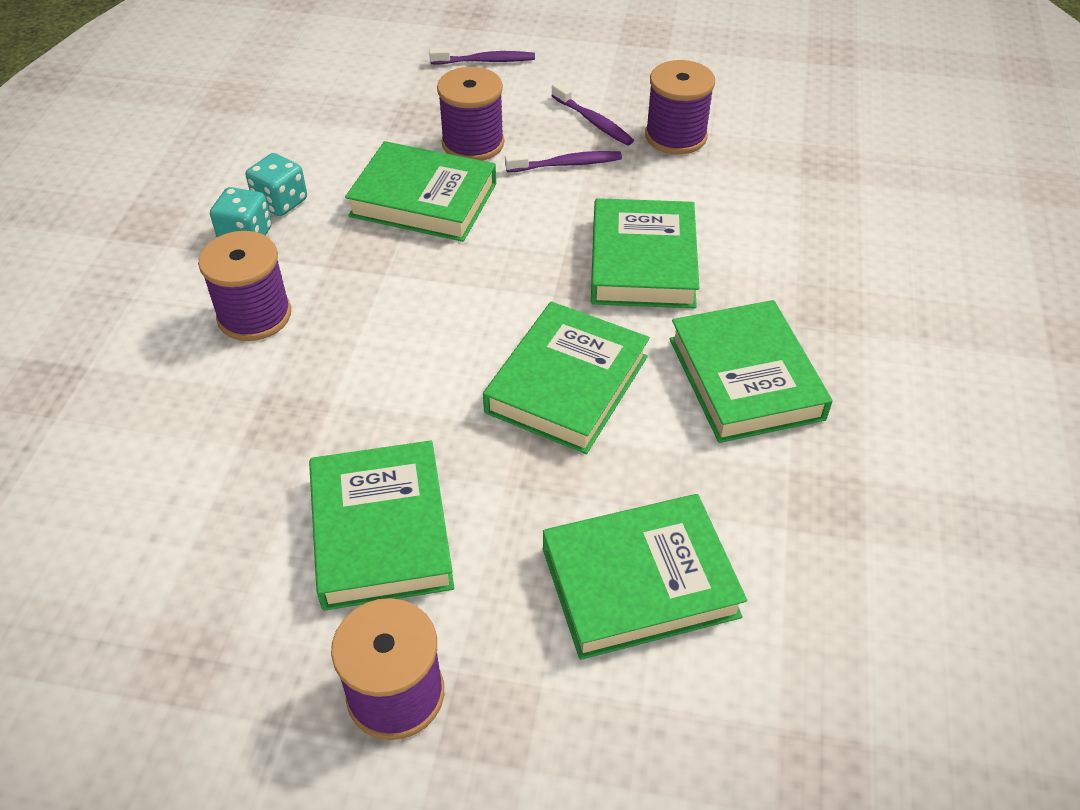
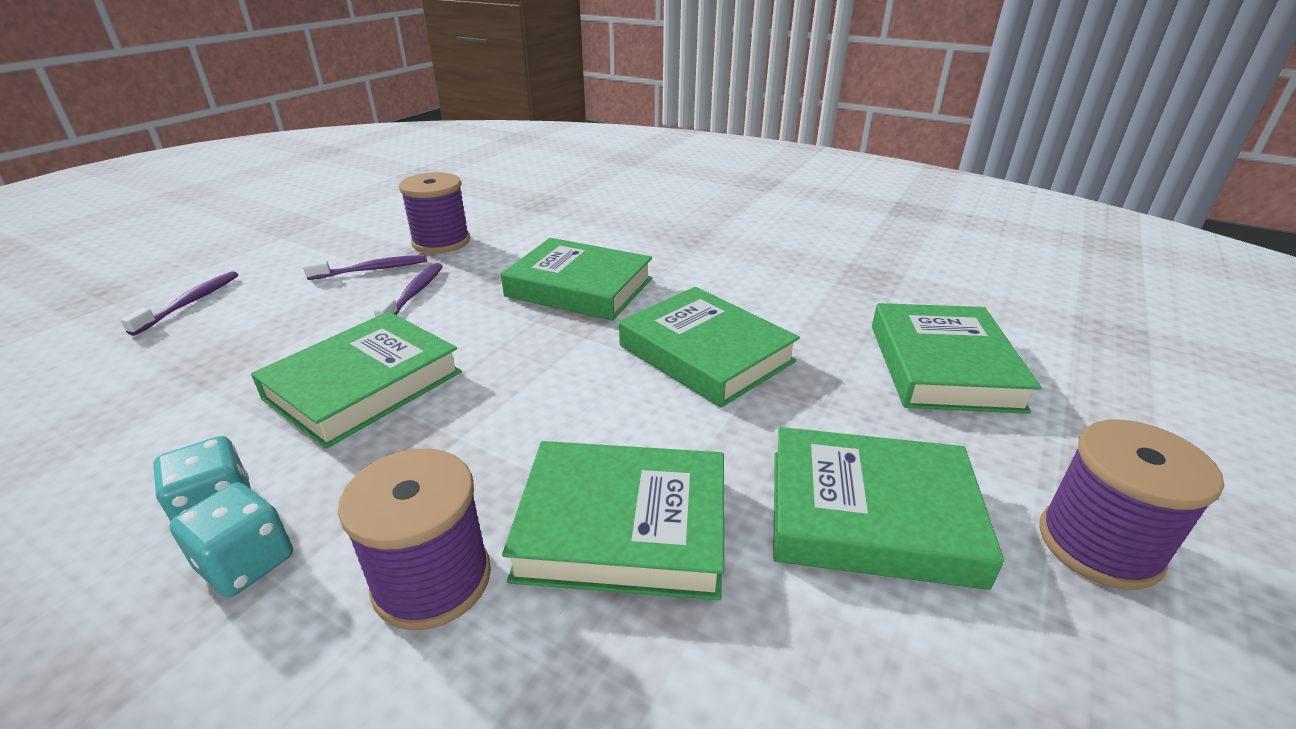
camera: 70 degrees left, 15 degrees down
(473, 143) = (313, 336): purple spool -> none
(745, 378) = (739, 277): green book -> green book (623, 527)

